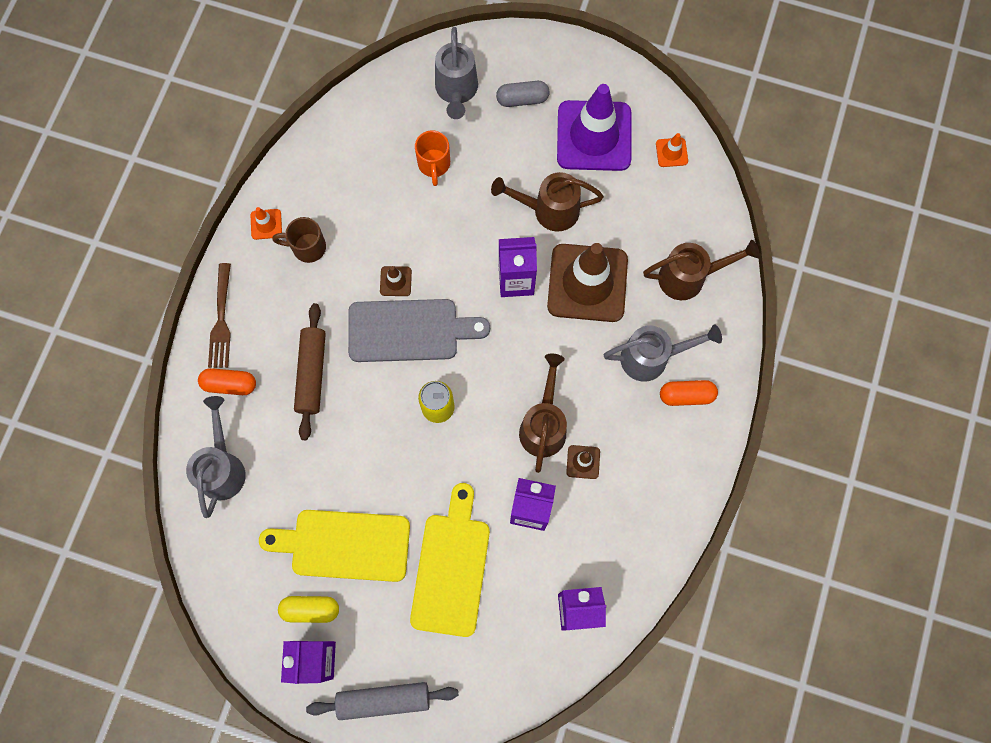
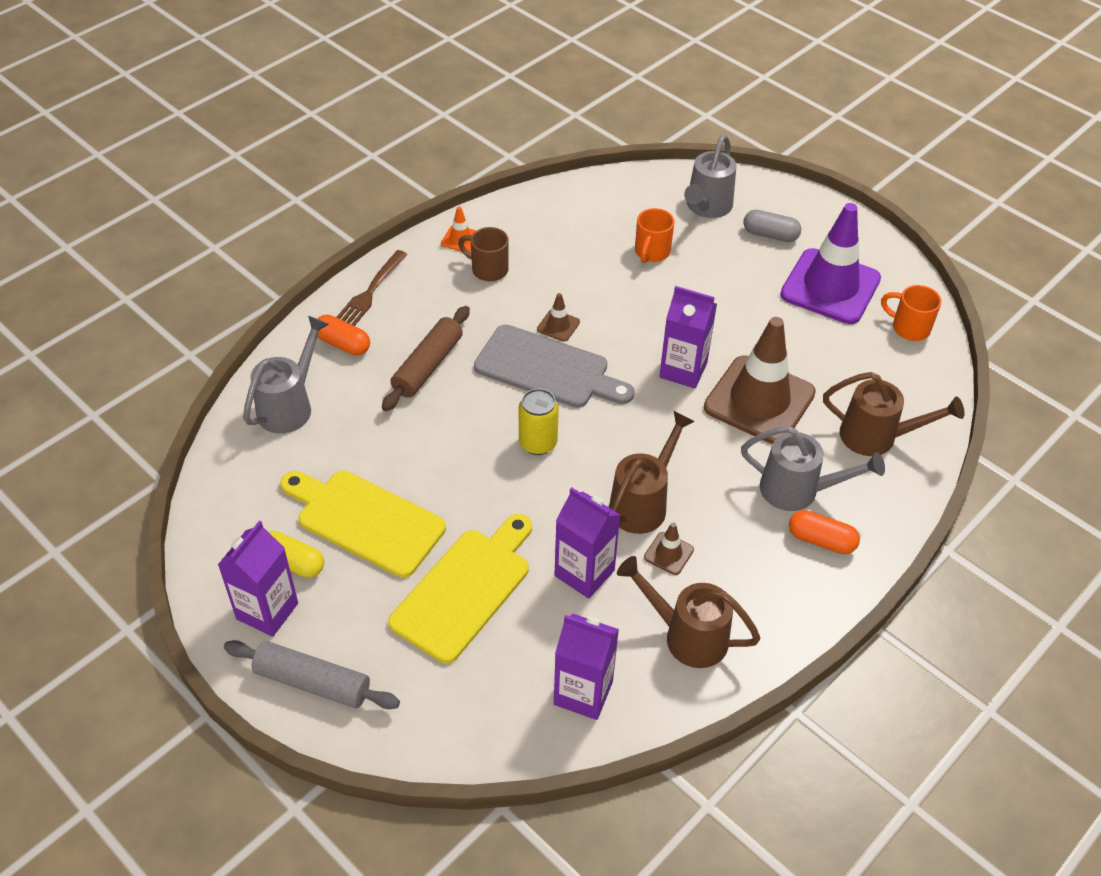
camera: 25 degrees right, 25 degrees down
(549, 210) = (750, 327): brown watering can -> brown watering can (687, 636)
(671, 152) = (909, 328): orange traffic cone -> orange mug

